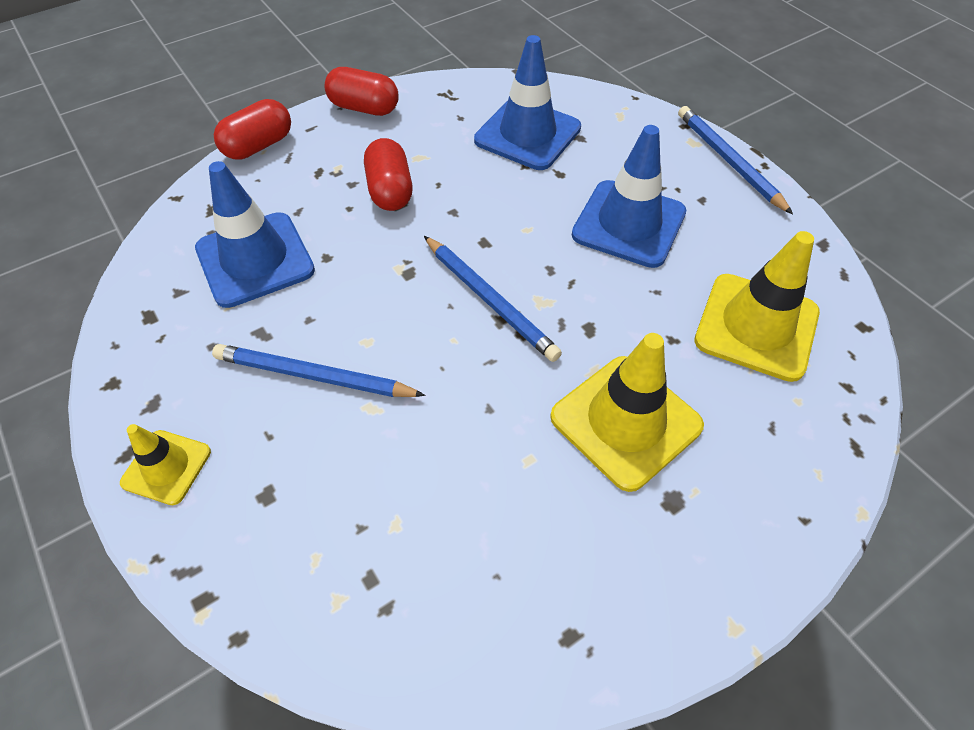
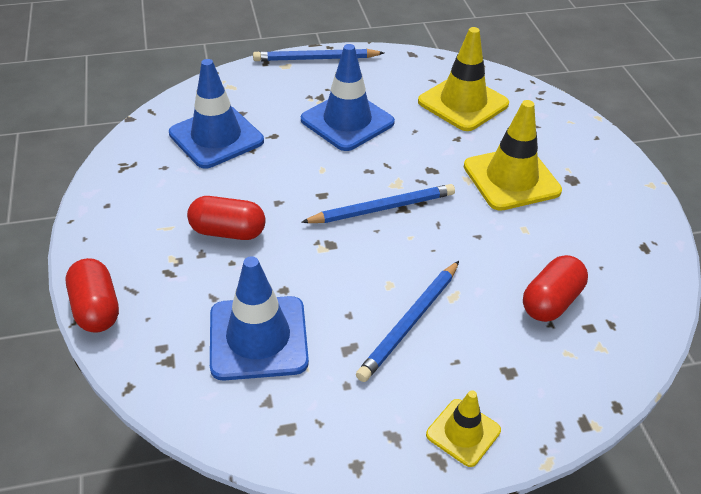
camera: 70 degrees left, 10 degrees down
(364, 108) = (100, 222): red capsule -> red capsule (551, 301)

